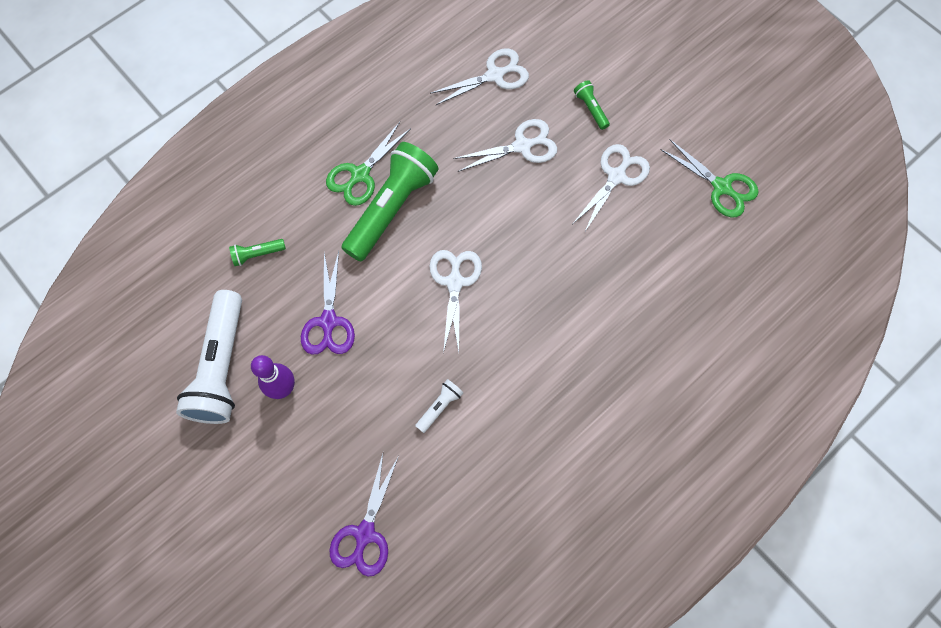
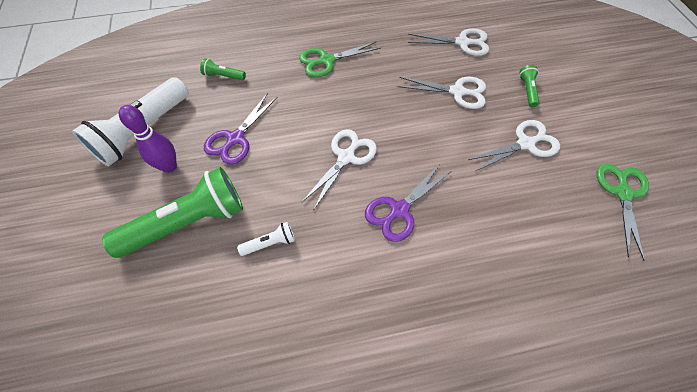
camera: 30 degrees right, 10 degrees down
(365, 533) = (135, 313): purple scissors -> purple scissors (399, 210)
(391, 209) = (333, 89): green flashlight -> green flashlight (188, 222)
(721, 187) = (622, 193): green scissors -> green scissors turned 150 degrees counterclockwise

